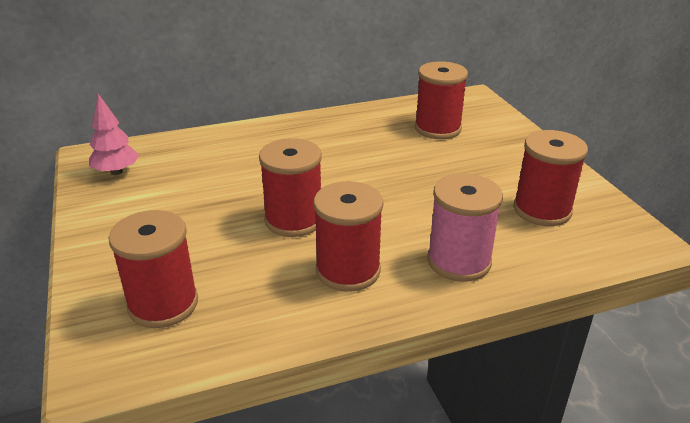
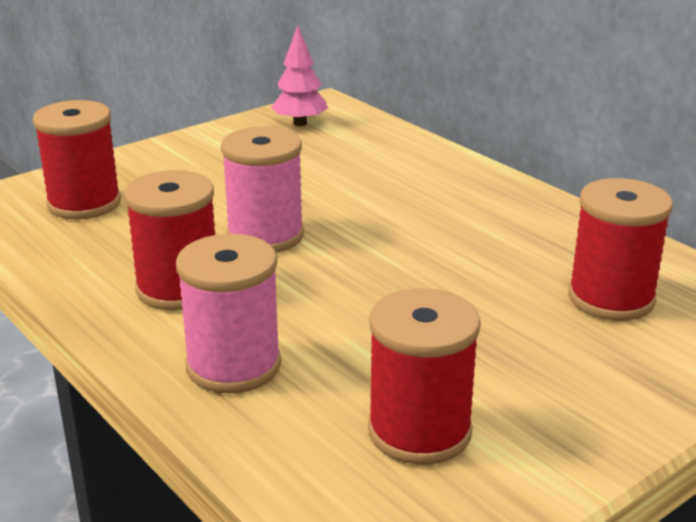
camera: 70 degrees right, 5 degrees down
(294, 220) = (265, 236): red spool -> pink spool

